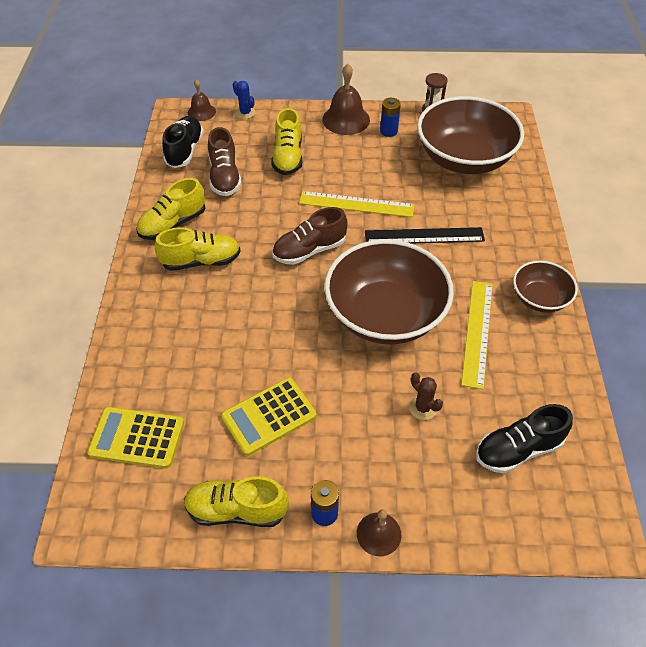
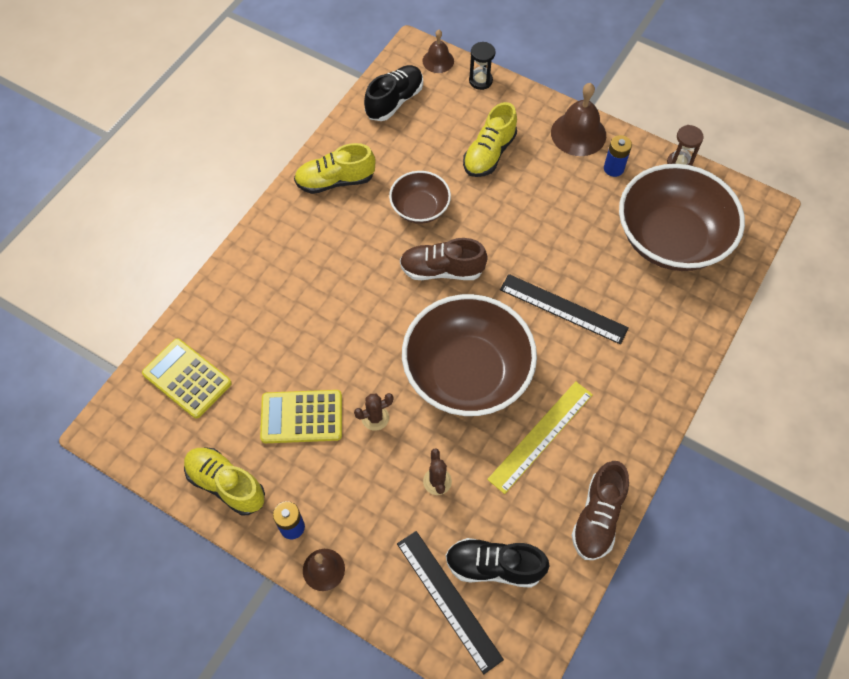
camera: 30 degrees right, 10 degrees up
(201, 261) = (337, 233): yellow shoe -> none
(225, 177) = (414, 150): brown shoe -> brown shoe (597, 517)
(245, 113) = (480, 81): blue cactus -> black hourglass
(334, 385) = (375, 418): none -> brown cactus
(356, 204) = (520, 240): yellow ruler -> none
(503, 497) = (448, 600): none -> black ruler
(539, 298) = (629, 433): brown bowl -> brown bowl (420, 208)

